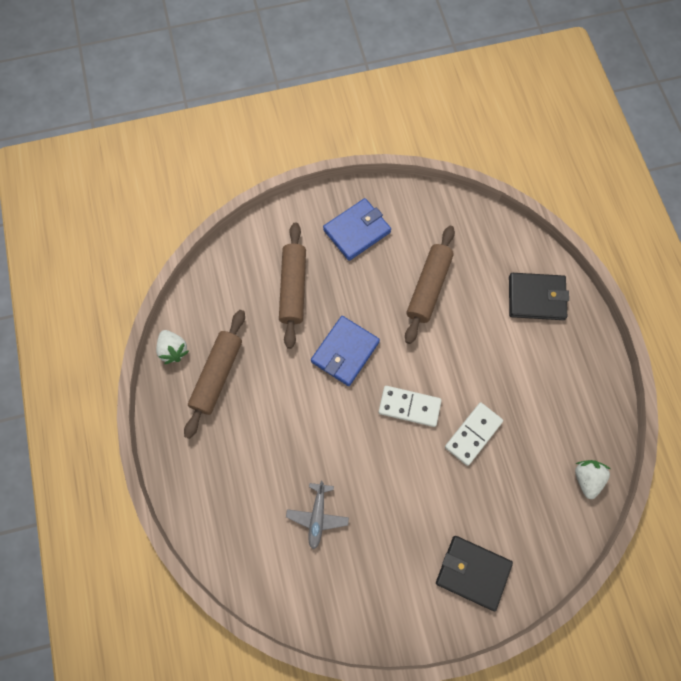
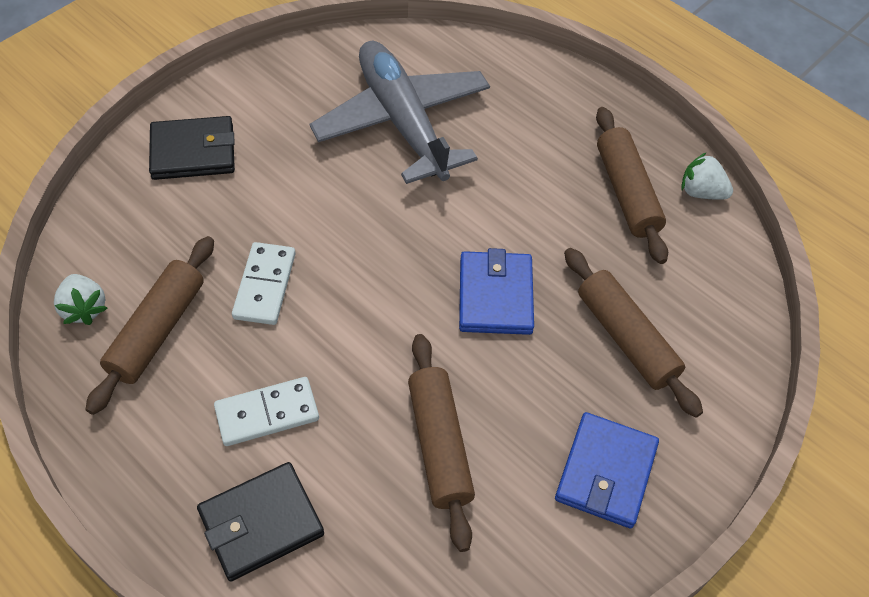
camera: 145 degrees right, 15 degrees down
(317, 516) = (402, 121): grey plane -> grey plane, size x2.31
(409, 406) = (367, 276): white domino -> white domino (267, 414)
(548, 438) = (157, 330): none -> brown rolling pin

